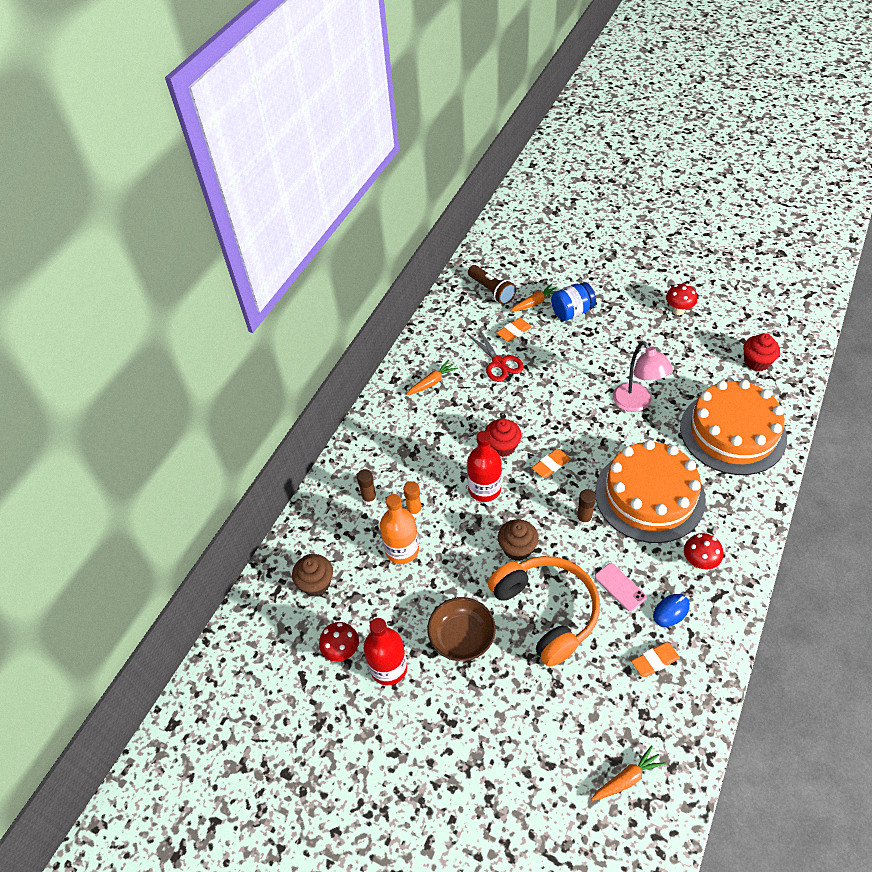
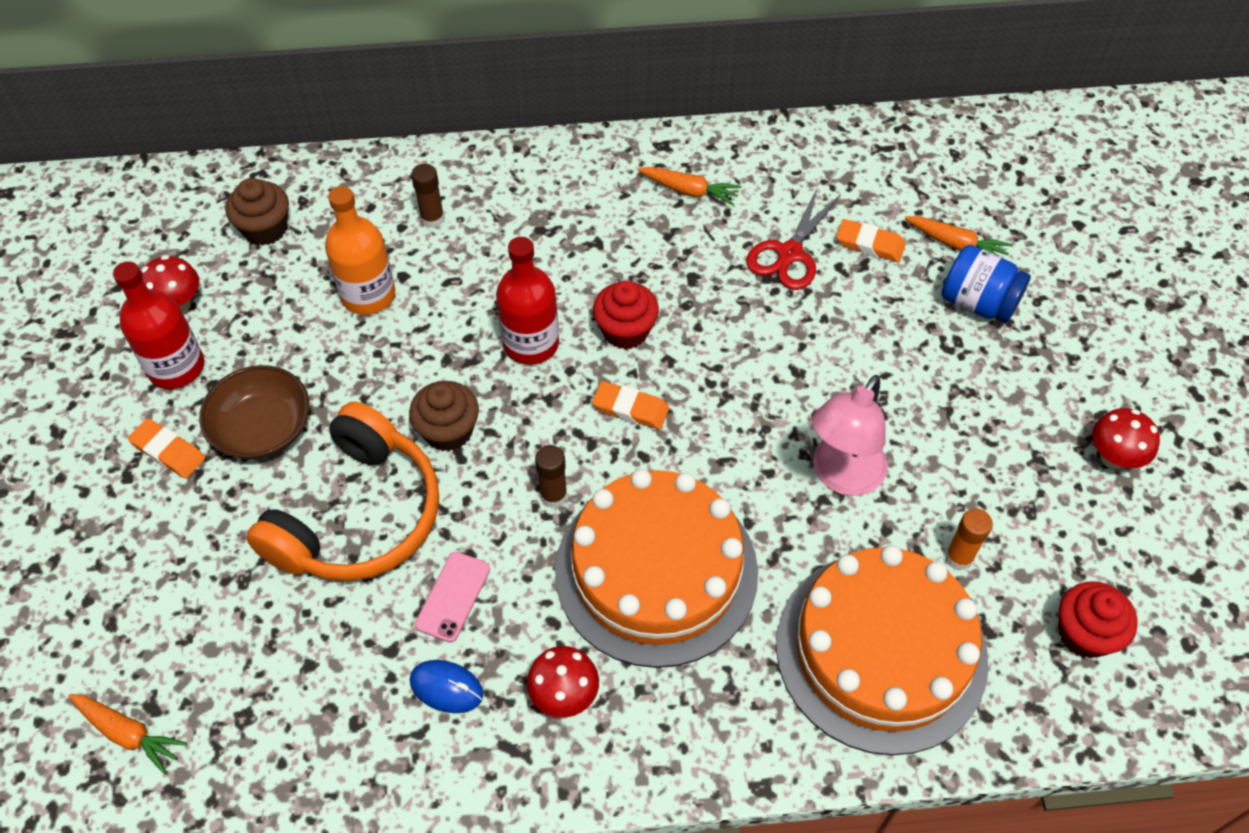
camera: 55 degrees right, 5 degrees up
(414, 511) = (442, 278): orange glue stick -> orange glue stick (959, 557)
(491, 291) = (935, 178): brown flashlight -> none
(655, 661) = (343, 698): orange eraser -> orange eraser (168, 451)

